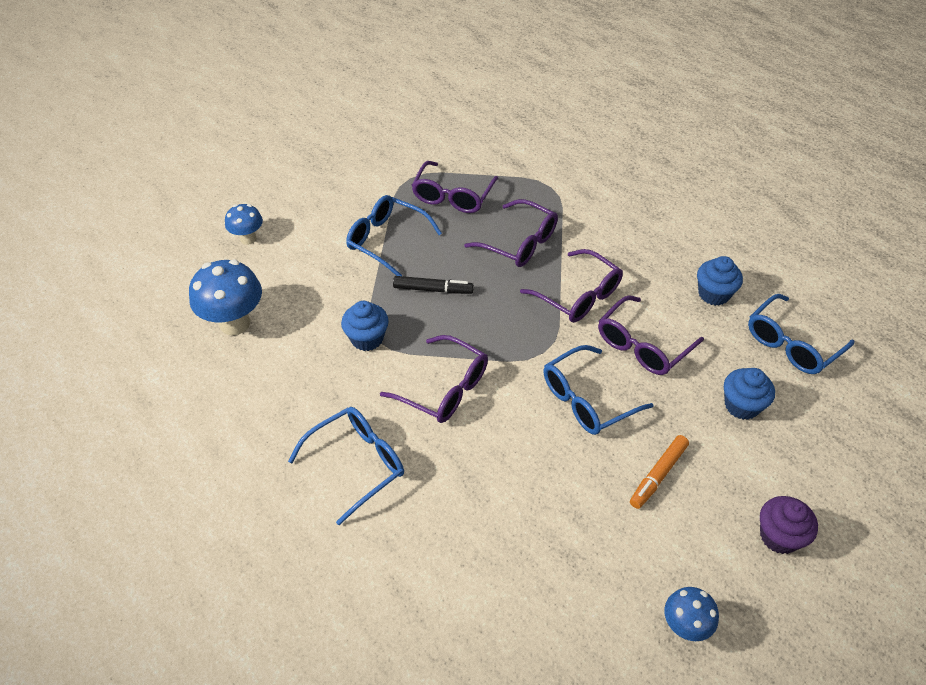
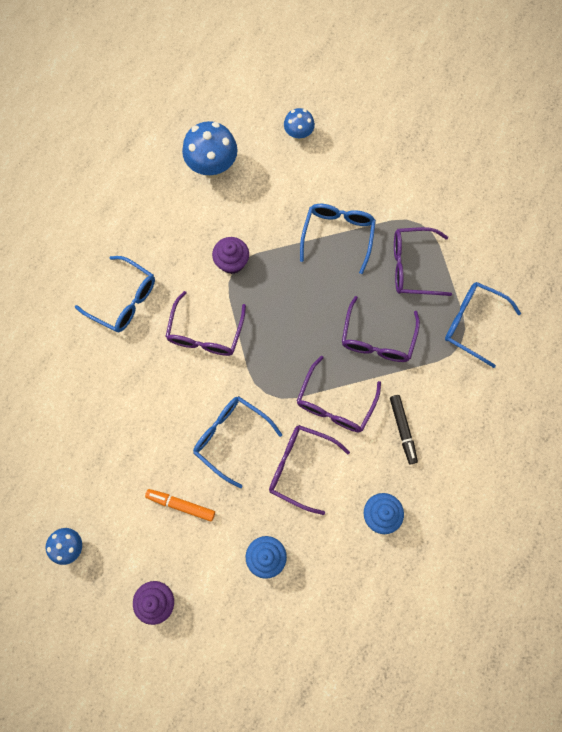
camera: 70 degrees right, 25 degrees up
(367, 338) = (232, 262): blue cupcake -> purple cupcake
(433, 289) = (298, 290): black marker -> black marker (403, 430)
(791, 344) = (346, 589): blue glasses -> blue glasses (472, 323)

